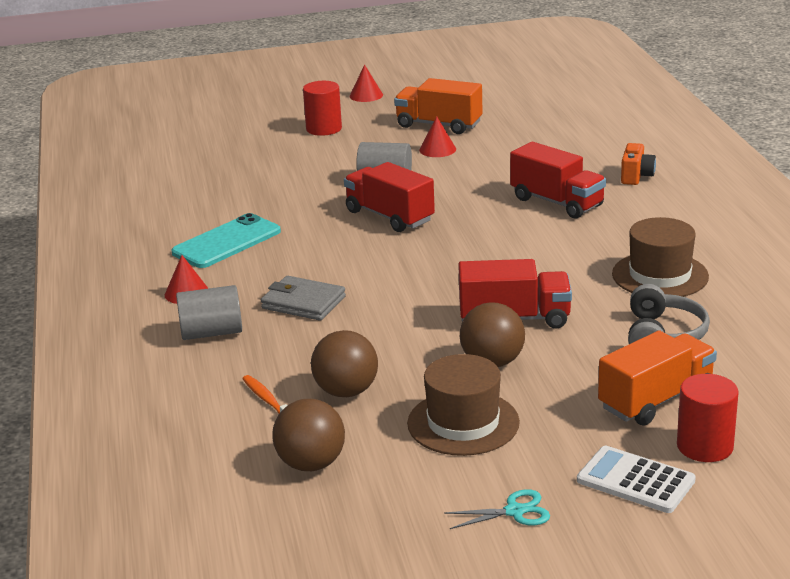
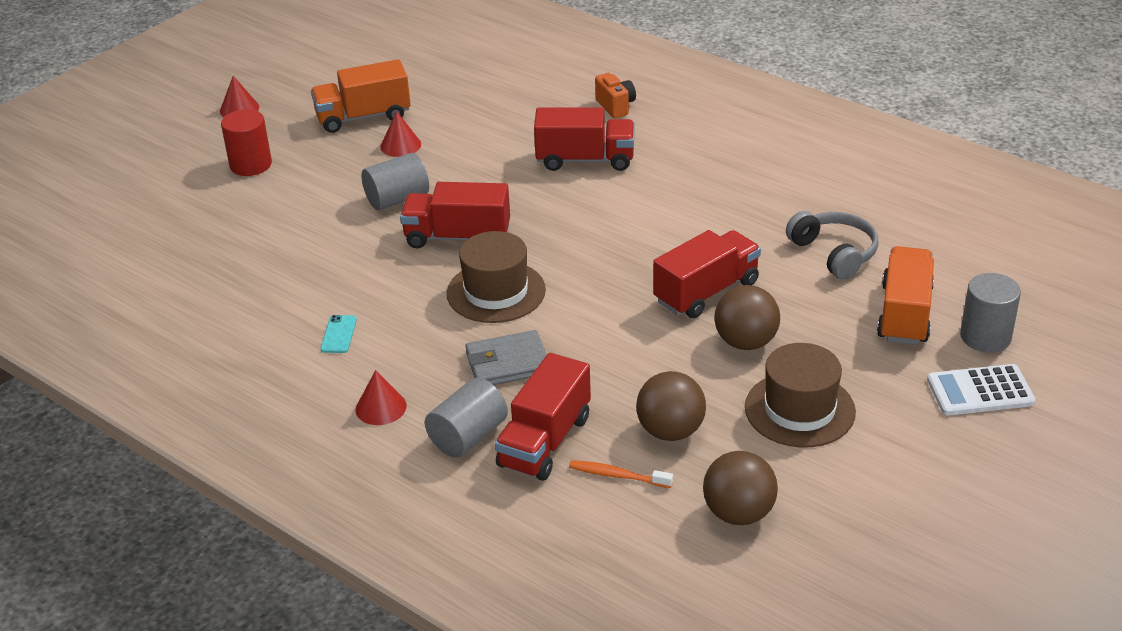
camera: 40 degrees left, 10 degrees up
(227, 242) = (339, 334): turquoise phone -> turquoise phone, size x0.46
(253, 358) = (545, 441): none -> red truck
(514, 511) = (938, 465): turquoise scissors -> none
(660, 275) = (760, 198): brown hat -> brown hat (496, 292)
(705, 446) = (985, 337): red cylinder -> grey cylinder

